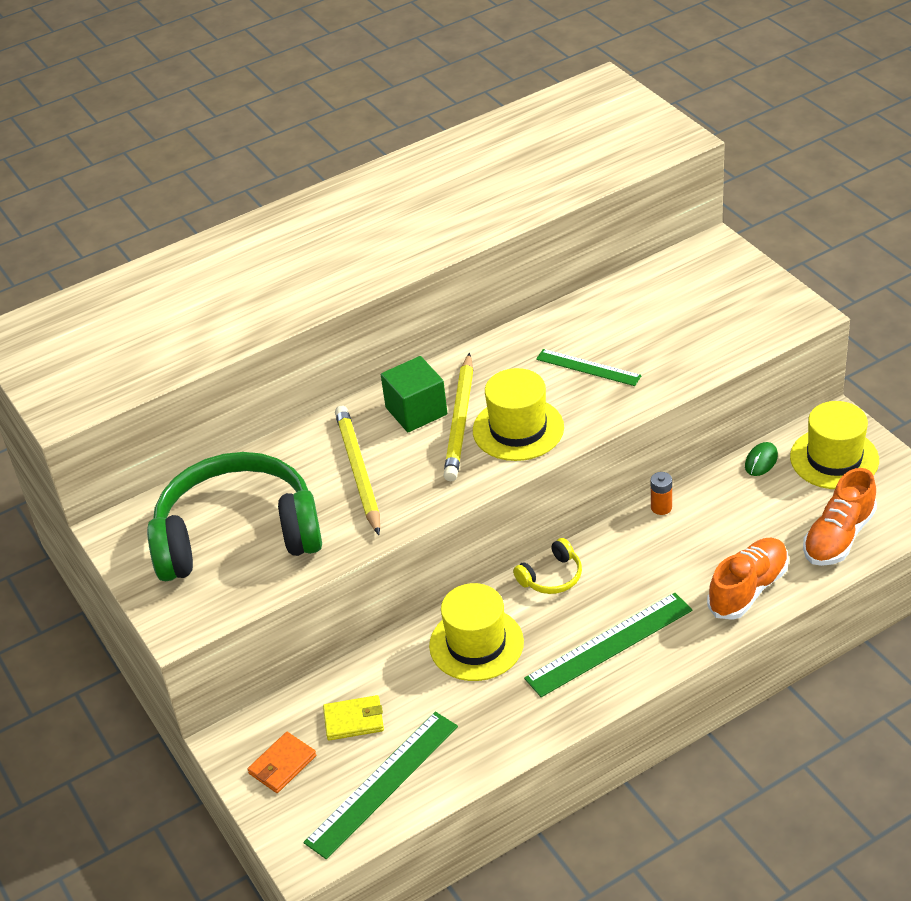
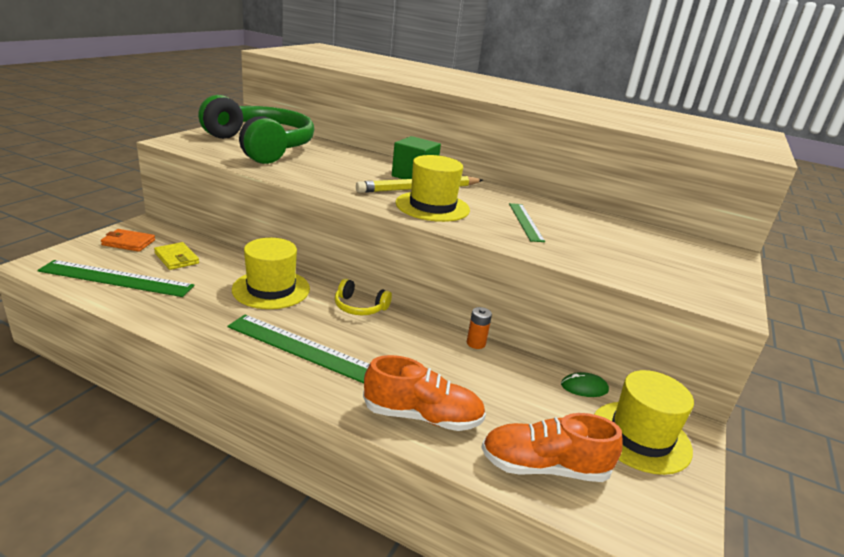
camera: 50 degrees right, 15 degrees down
(358, 471) = (342, 167): yellow pencil -> none

